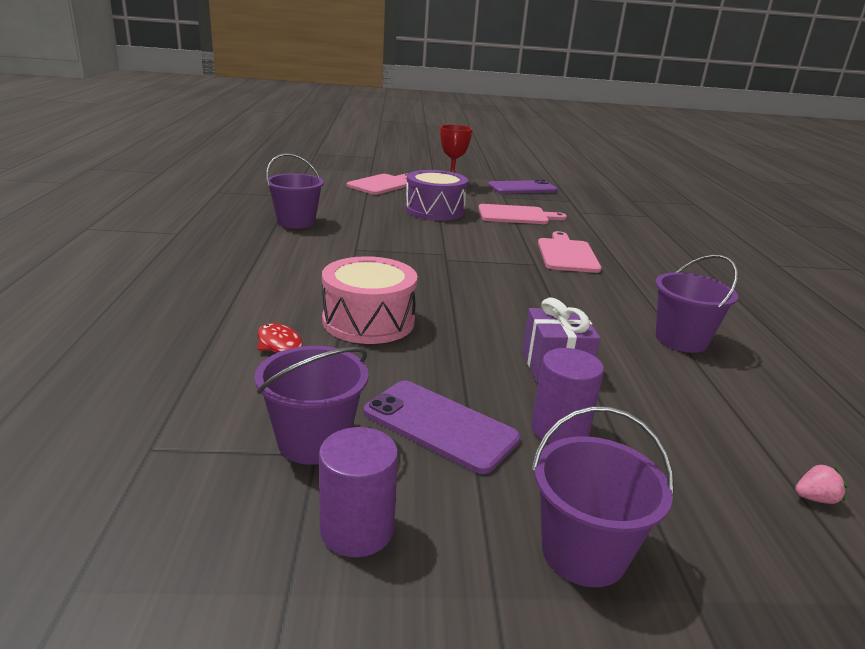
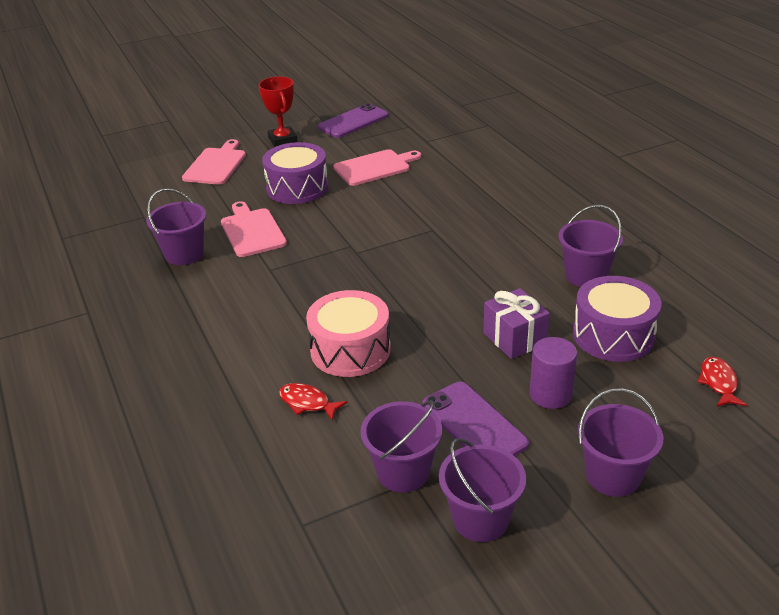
camera: 20 degrees left, 10 degrees up
(357, 530) = (480, 519): purple cylinder -> purple bucket
(440, 426) = (473, 424): purple phone -> purple phone turned 45 degrees clockwise
(567, 254) = (450, 207): pink cutting board -> pink cutting board (252, 231)
(683, 400) = (613, 335): none -> purple drum
(814, 498) = (718, 383): pink strawberry -> red fish

